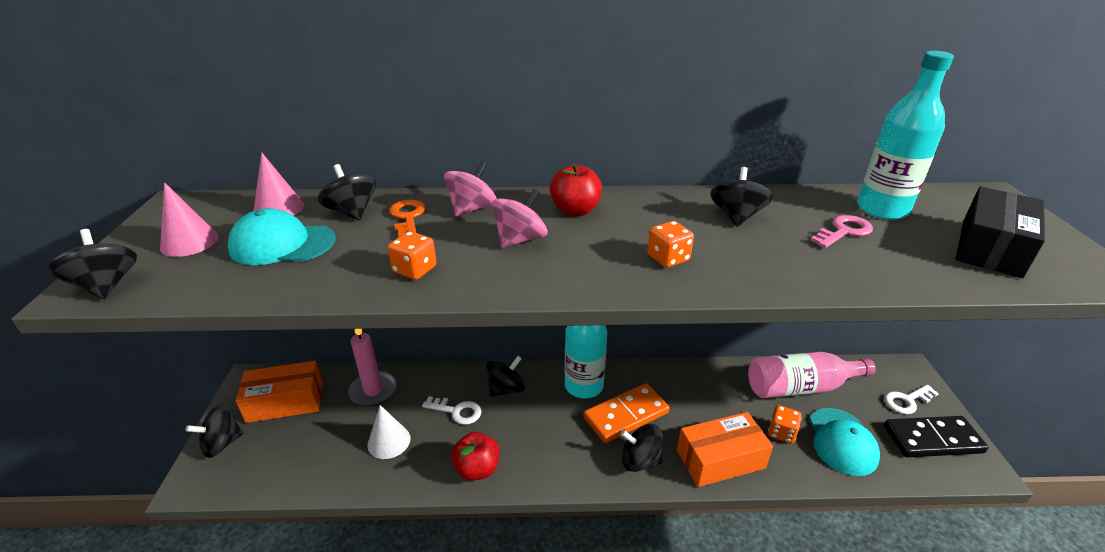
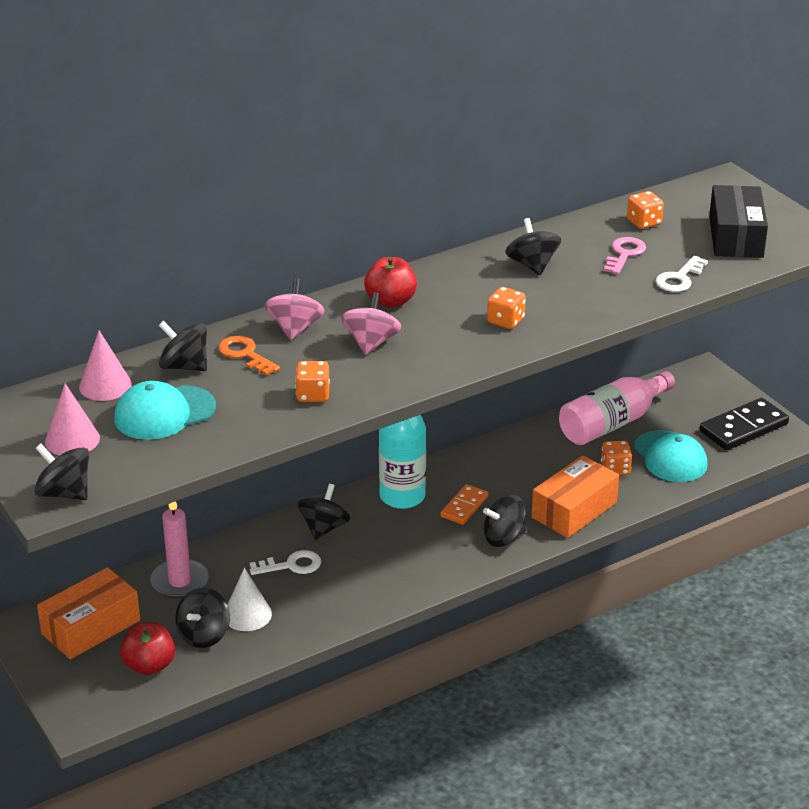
camera: 30 degrees left, 0 degrees up
(222, 444) = (68, 684): black spinning top -> black spinning top (204, 635)
(477, 469) = (358, 601): red apple -> red apple (149, 666)
(626, 415) = (464, 507): orange domino -> orange domino, size x0.61
(882, 209) = (644, 222): turquoise bottle -> orange dice
(907, 401) = (711, 402): white key -> white key (679, 278)

